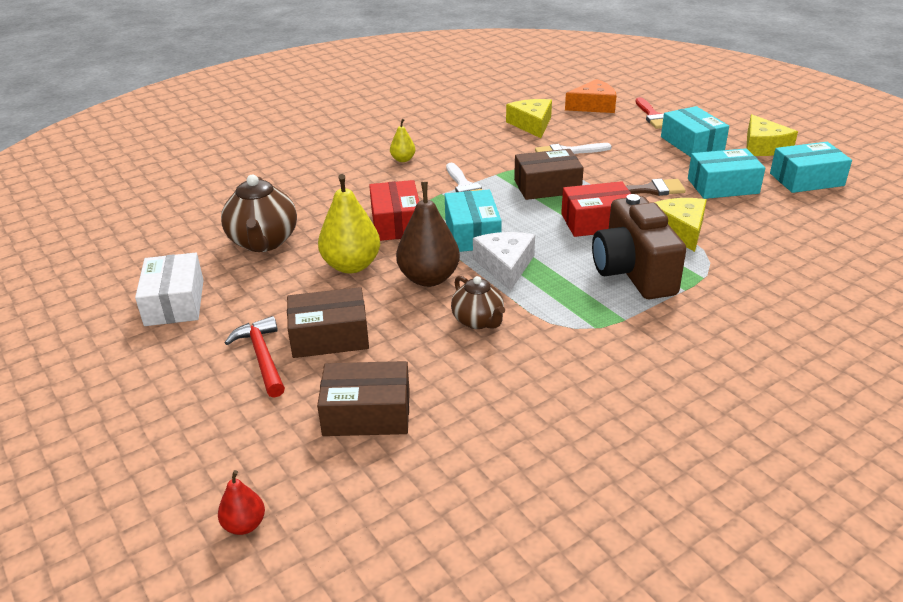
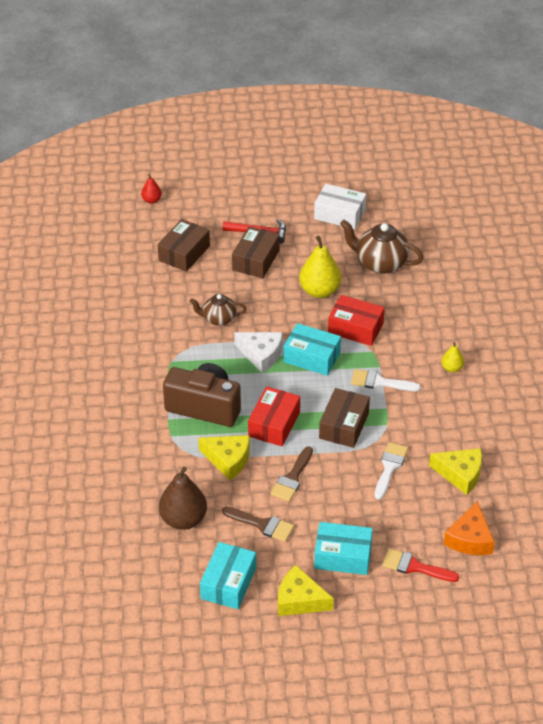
camera: 120 degrees right, 10 degrees up
(429, 278) = (277, 317): brown pear -> brown pear (183, 519)
(723, 186) = (262, 524): turquoise box -> brown brush

